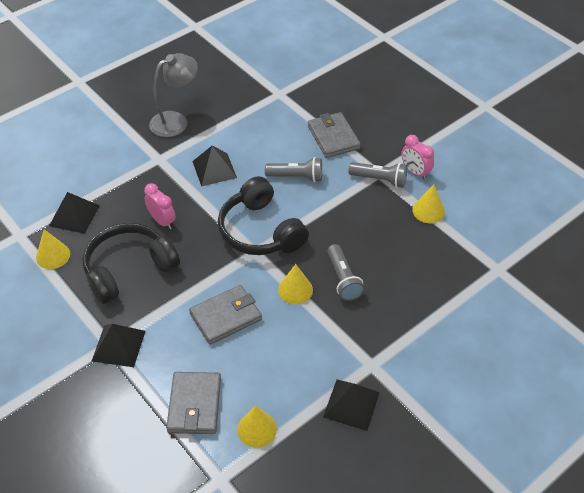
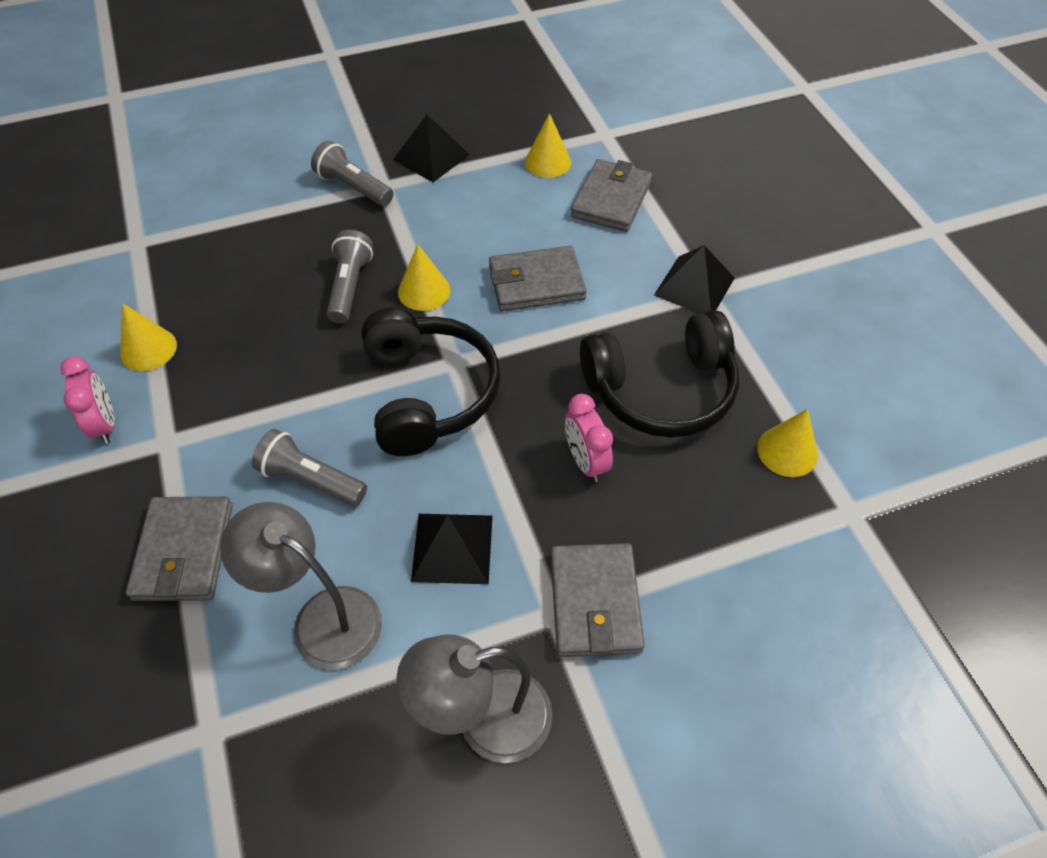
camera: 160 degrees left, 5 degrees up
(74, 215) = (746, 523): black pyramid -> none
(142, 167) = (595, 602): none -> grey wallet
(258, 133) = (322, 617): none -> grey lamp
(380, 180) = (175, 428): grey flashlight -> grey flashlight (353, 187)

